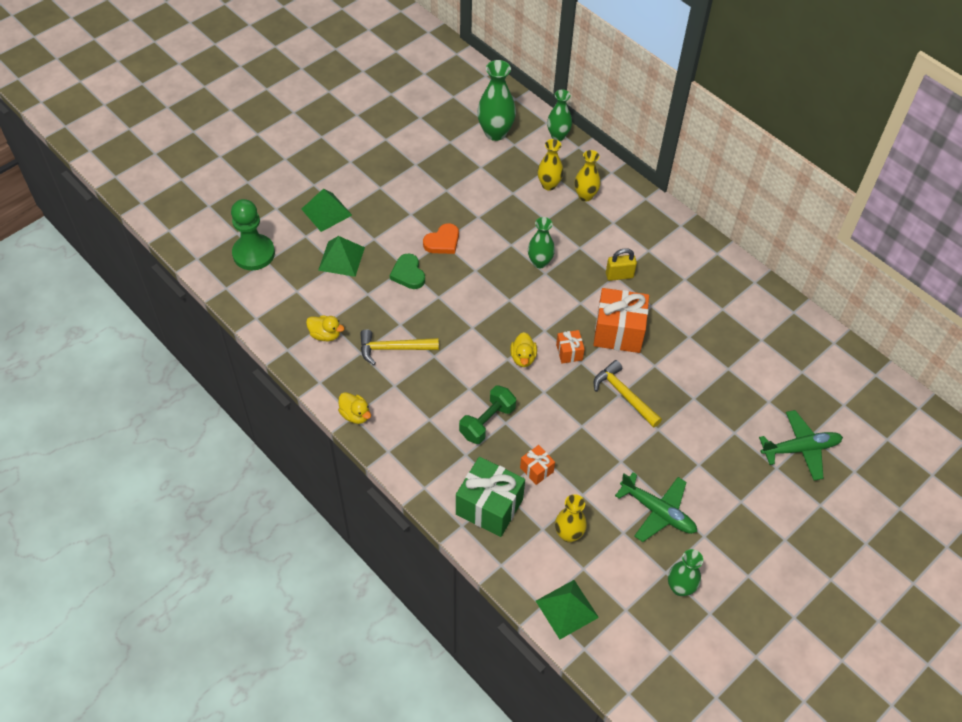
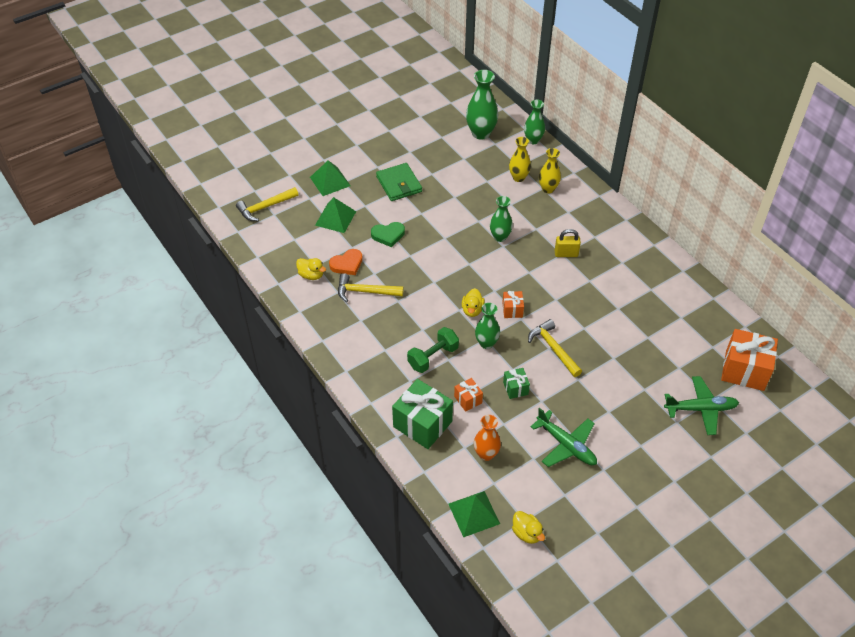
camera: 10 degrees right, 5 degrees down
(254, 253) = (265, 207): green pawn -> yellow hammer
(355, 415) = (324, 339): yellow duck -> yellow duck (527, 533)
(408, 274) = (388, 235): green heart -> green heart turned 90 degrees counterclockwise
(410, 207) = (399, 184): none -> green wallet
(442, 242) = (421, 213): orange heart -> orange heart (347, 264)
(568, 534) = (486, 454): yellow vase -> orange vase
(589, 449) = (515, 388): none -> green gift
(618, 332) = (557, 298): orange gift -> orange gift (744, 370)
(680, 587) = (575, 508): green vase -> green vase (486, 343)

